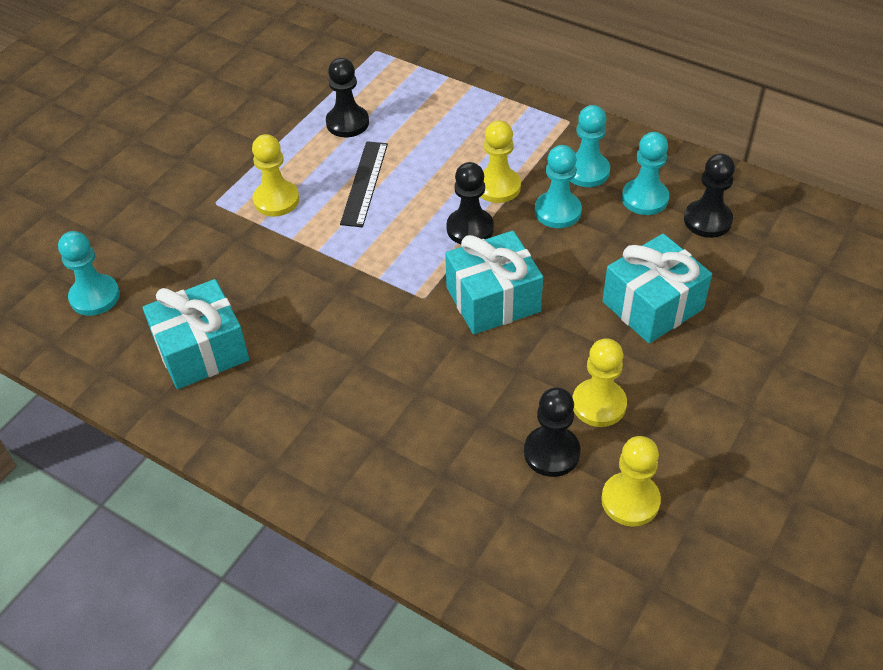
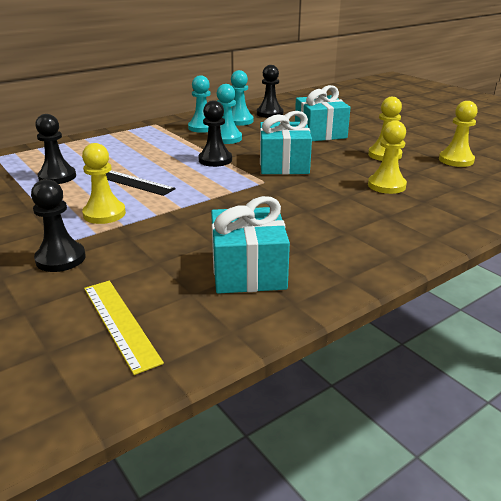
camera: 70 degrees left, 20 degrees down
(95, 296) = (120, 323): turquoise pawn -> yellow ruler
(498, 187) = (187, 148): yellow pawn -> yellow pawn (386, 185)
(551, 452) = (416, 171): black pawn -> black pawn (60, 259)

